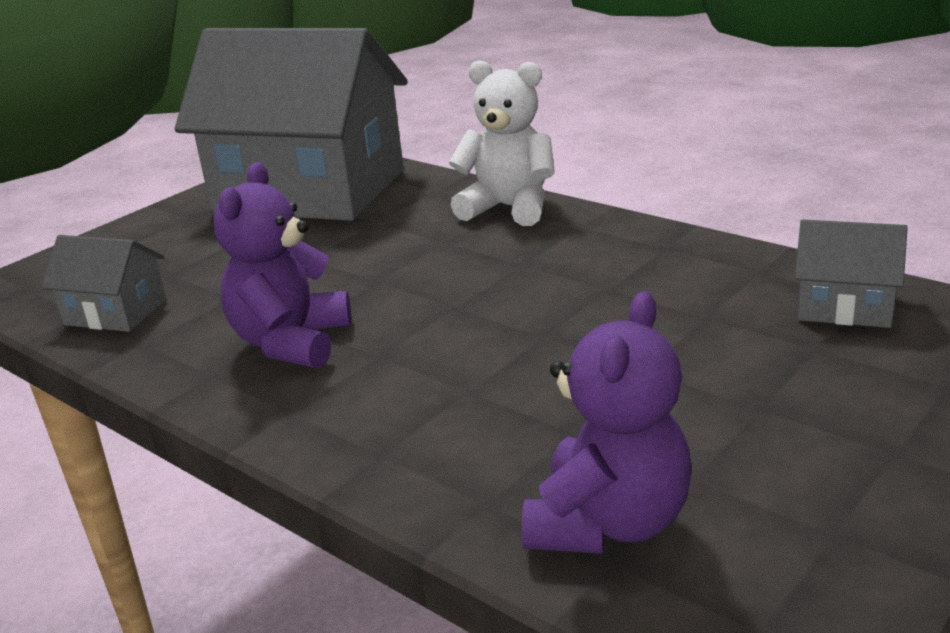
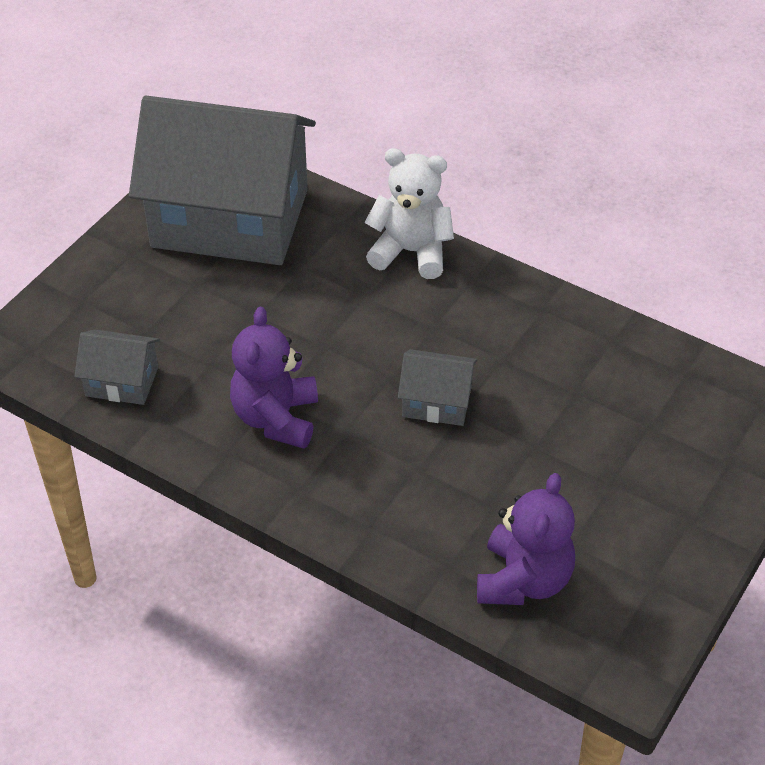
camera: 10 degrees left, 20 degrees up
(844, 306) = (670, 382): grey house -> grey house (436, 402)

